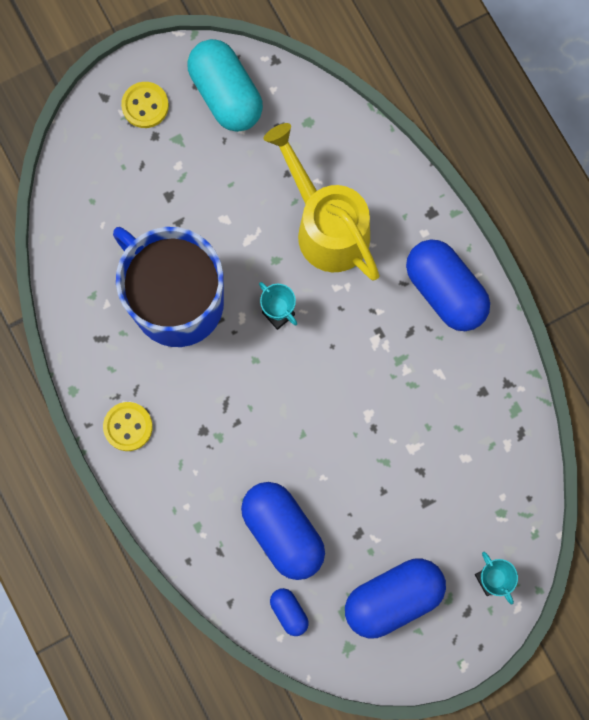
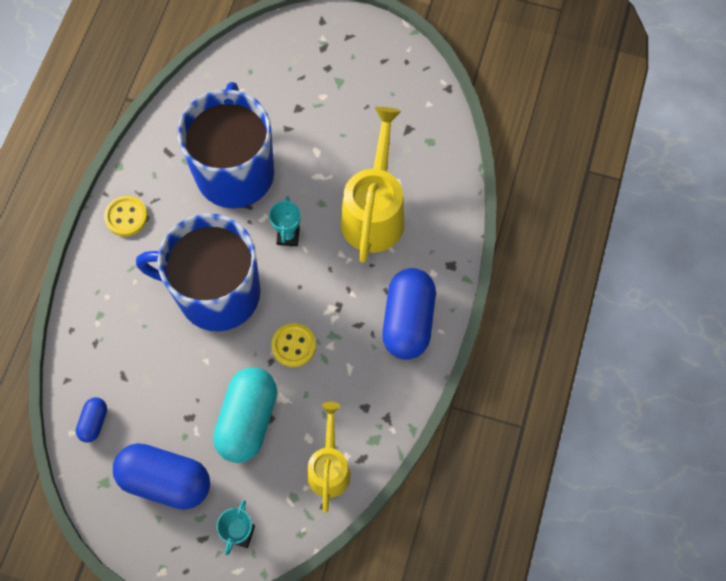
camera: 45 degrees right, 10 degrees down
(145, 106) = (340, 46): yellow button -> yellow button (293, 345)
(226, 95) = (396, 82): turquoise capsule -> turquoise capsule (247, 420)
(272, 416) = (216, 293): none -> blue mug
(283, 532) = (145, 369): blue capsule -> none
(504, 464) = (329, 468): none -> yellow watering can

